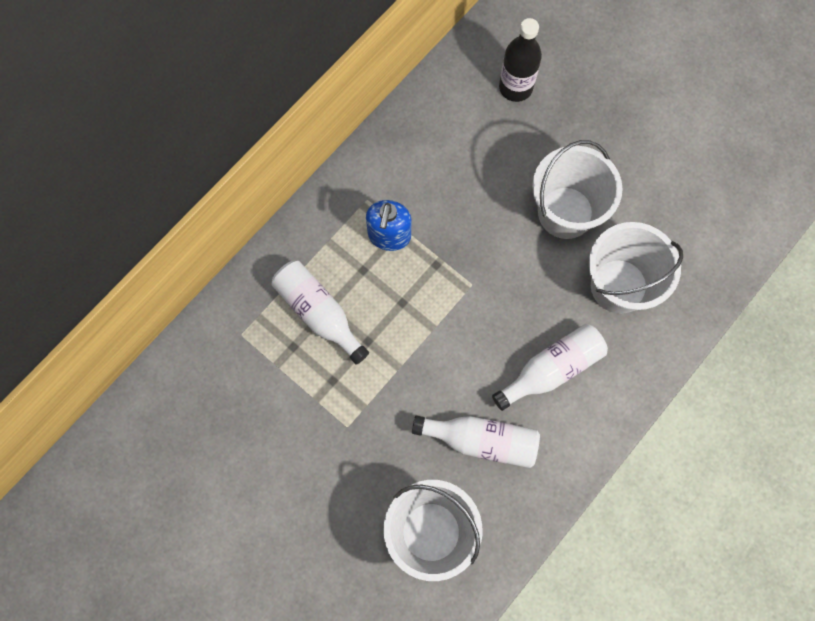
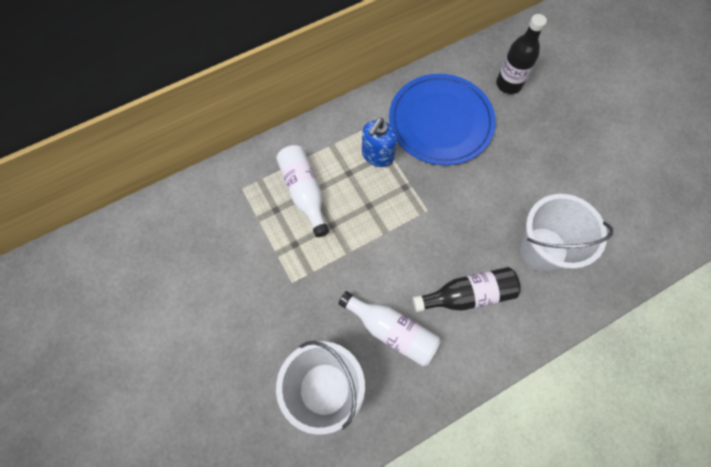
camera: 20 degrees right, 5 degrees down
(450, 165) = (440, 121): none -> blue plate
(552, 369) = (468, 295): white bottle -> black bottle
(565, 212) = (518, 182): white bucket -> none

